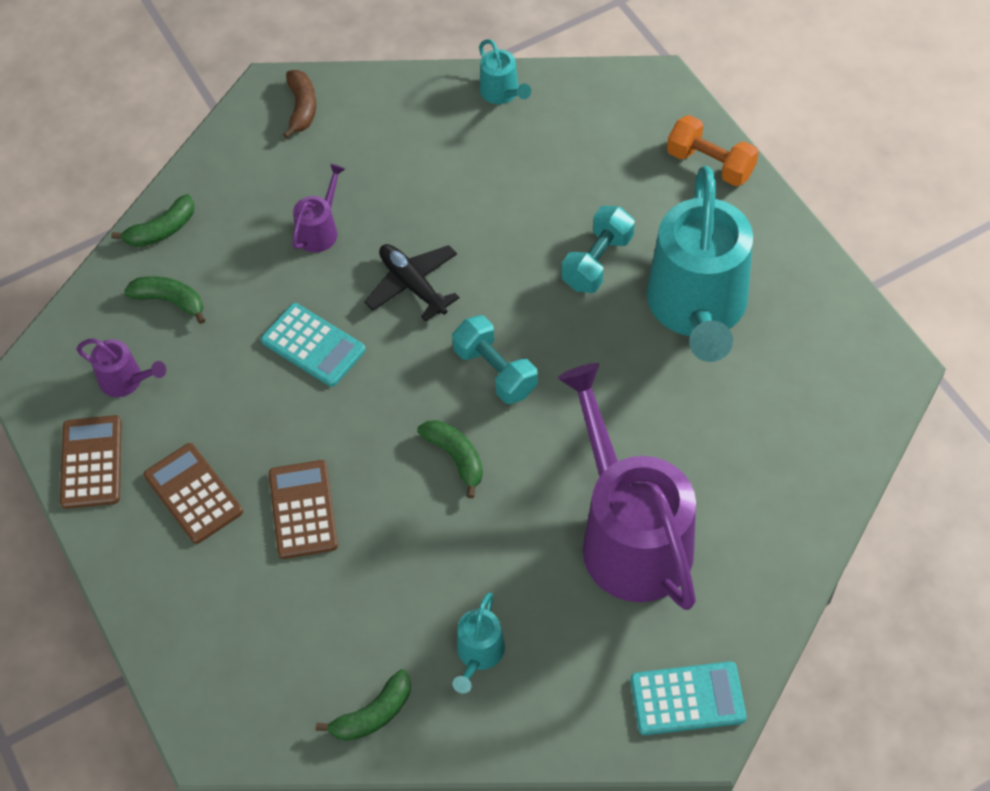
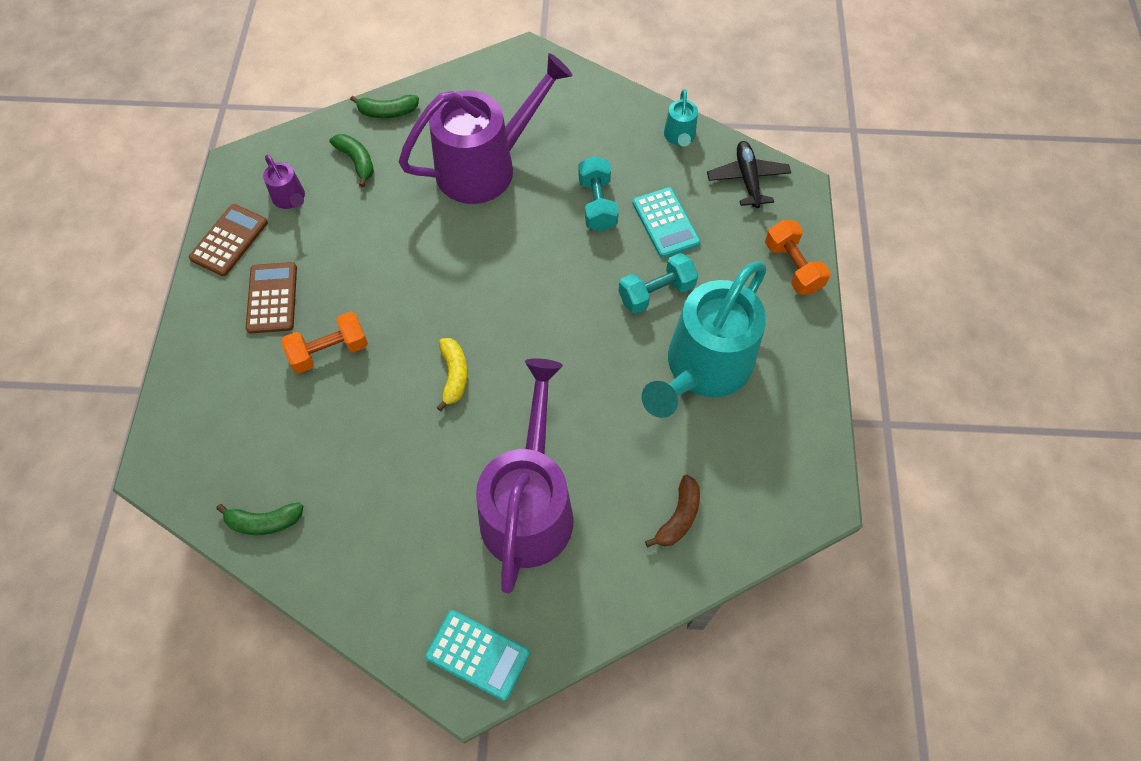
camera: 30 degrees right, 5 degrees up
(302, 108) = (537, 77): brown banana -> brown banana (678, 517)
(303, 510) = (329, 351): brown calculator -> orange dumbbell
(313, 345) = (421, 242): turquoise calculator -> turquoise calculator (665, 223)
(320, 230) = (486, 166): purple watering can -> purple watering can, size x2.37
(413, 285) = (517, 238): black plane -> black plane (747, 179)
(455, 457) = (454, 375): green banana -> yellow banana
(478, 654) = (362, 525): turquoise watering can -> none
(495, 371) = (526, 330): turquoise dumbbell -> turquoise dumbbell (597, 204)

